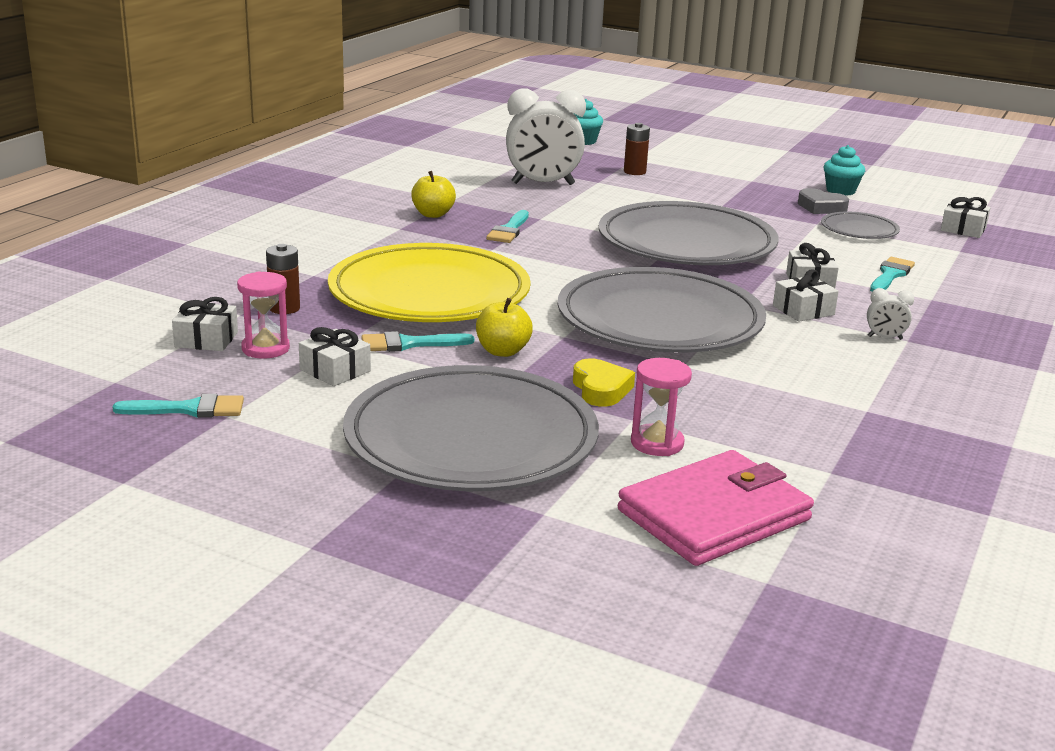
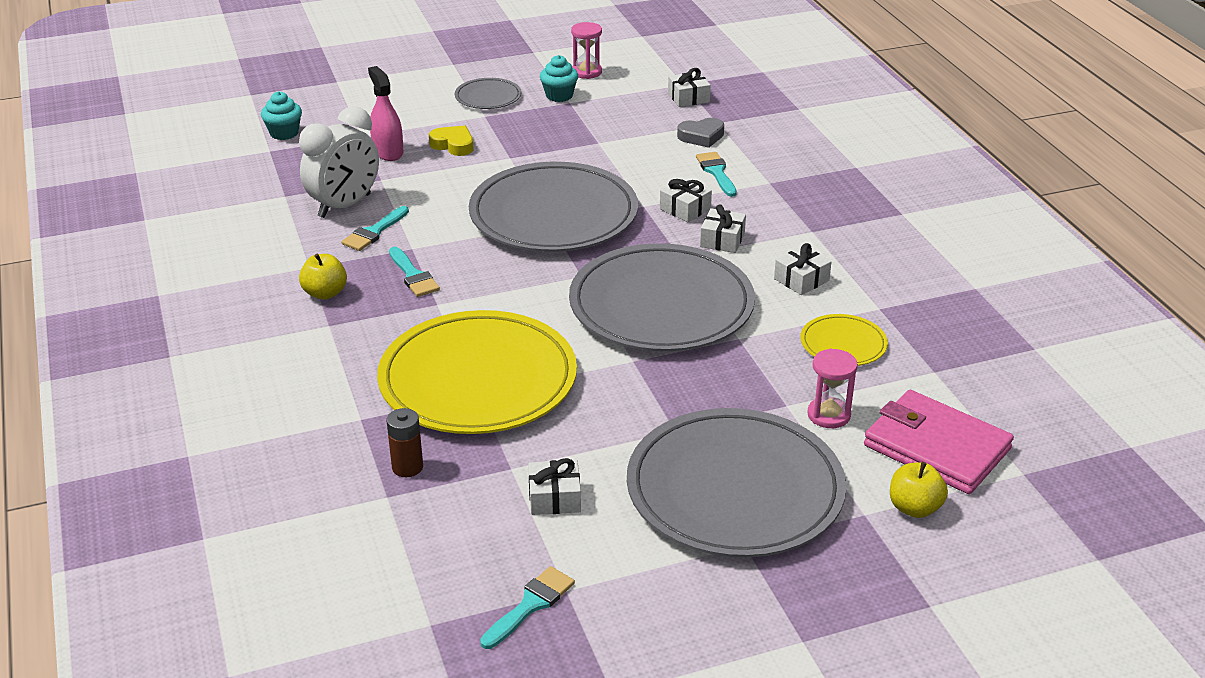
camera: 45 degrees left, 10 degrees up
(206, 339) = (413, 538): white gift -> white gift (801, 280)
(265, 349) = (471, 514): pink hourglass -> pink hourglass (586, 72)
(409, 344) = (554, 438): turquoise brush -> turquoise brush (374, 232)
(502, 351) = (622, 402): yellow apple -> yellow apple (914, 508)
(601, 389) = (731, 393): yellow heart -> yellow heart (453, 145)
(634, 172) = (388, 152): brown battery -> pink spray bottle
(714, 515) = (936, 447): pink wallet -> pink wallet turned 60 degrees counterclockwise
(774, 413) = (843, 344): none -> yellow plate
(821, 207) = (574, 122): grey heart -> grey heart (701, 137)
(859, 230) = (633, 134): grey plate -> grey plate (488, 97)
(885, 338) = (799, 237): white clock -> none

